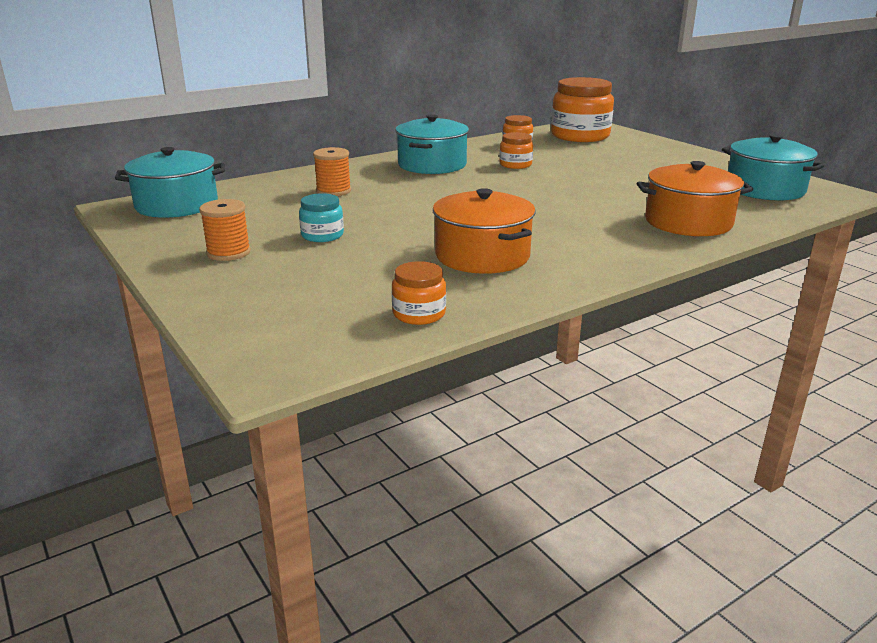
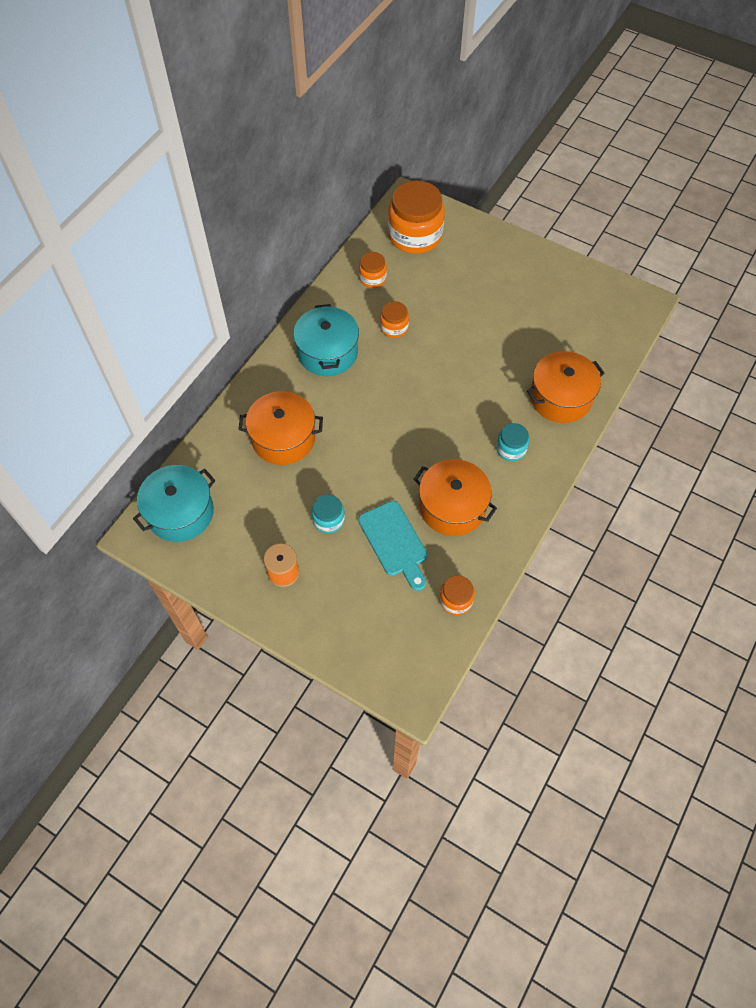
camera: 25 degrees left, 35 degrees up
(333, 191) = (283, 438): orange spool -> orange pot
(383, 262) = (394, 542): none -> turquoise cutting board
(595, 238) = (511, 449): none -> turquoise jar
(765, 189) = (593, 313): turquoise pot -> none

